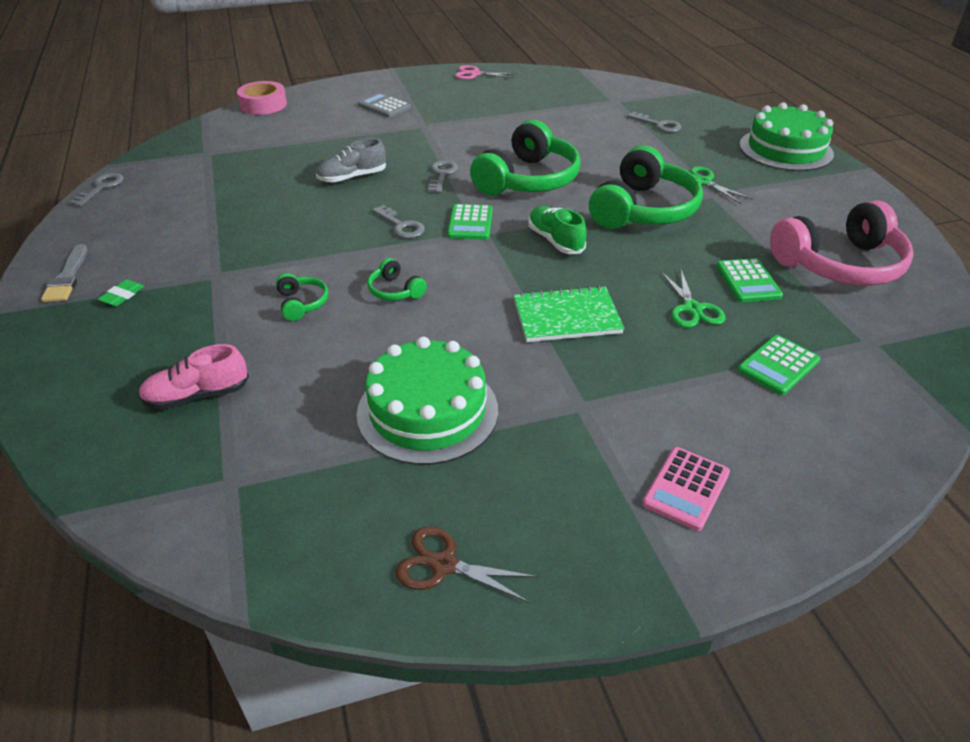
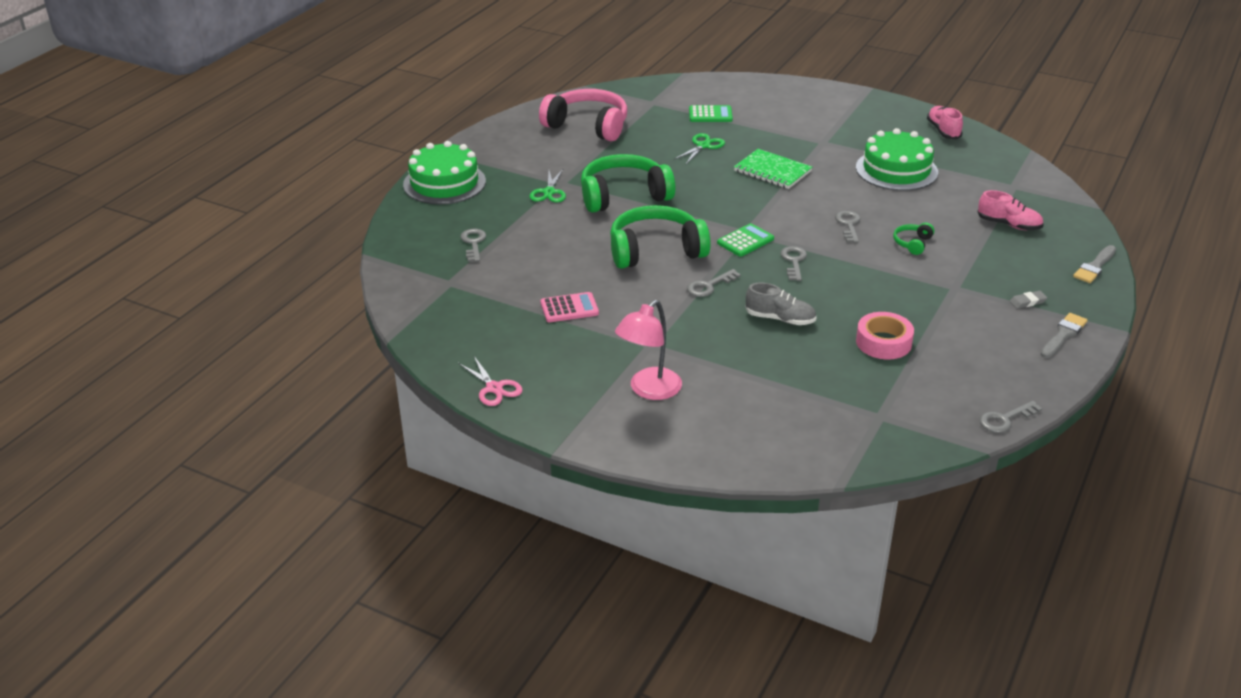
camera: 135 degrees left, 5 degrees down
(46, 385) = (1094, 266): none -> grey brush
(122, 295) = (1027, 302): green eraser -> grey eraser
(263, 105) = (764, 464): pink tape -> pink tape (883, 342)
(384, 106) = (649, 390): grey calculator -> pink lamp
(395, 291) = (848, 225): green headphones -> grey key
(444, 564) = (943, 131): brown scissors -> pink shoe
(555, 241) = (711, 206): green shoe -> none
(686, 488) = (822, 108): pink calculator -> pink calculator (569, 308)
(748, 281) = (650, 141): green calculator -> none

